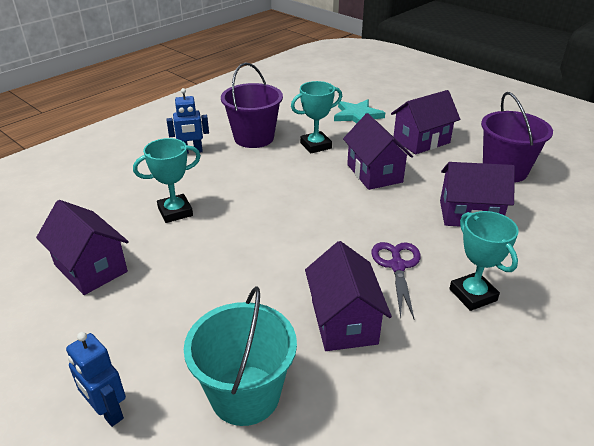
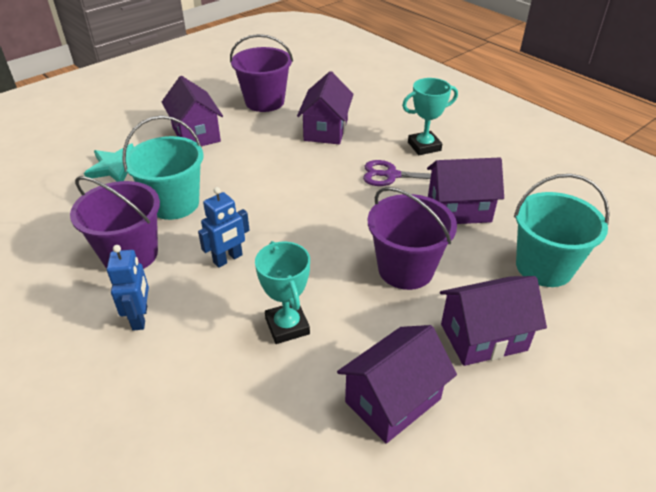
camera: 85 degrees left, 5 degrees up
(107, 411) = (584, 353): blue robot -> blue robot (228, 259)
(240, 276) = (405, 269): none -> purple bucket
(315, 145) = (174, 204): turquoise trophy -> turquoise bucket
(374, 173) = (247, 170): purple house -> purple house (483, 337)

